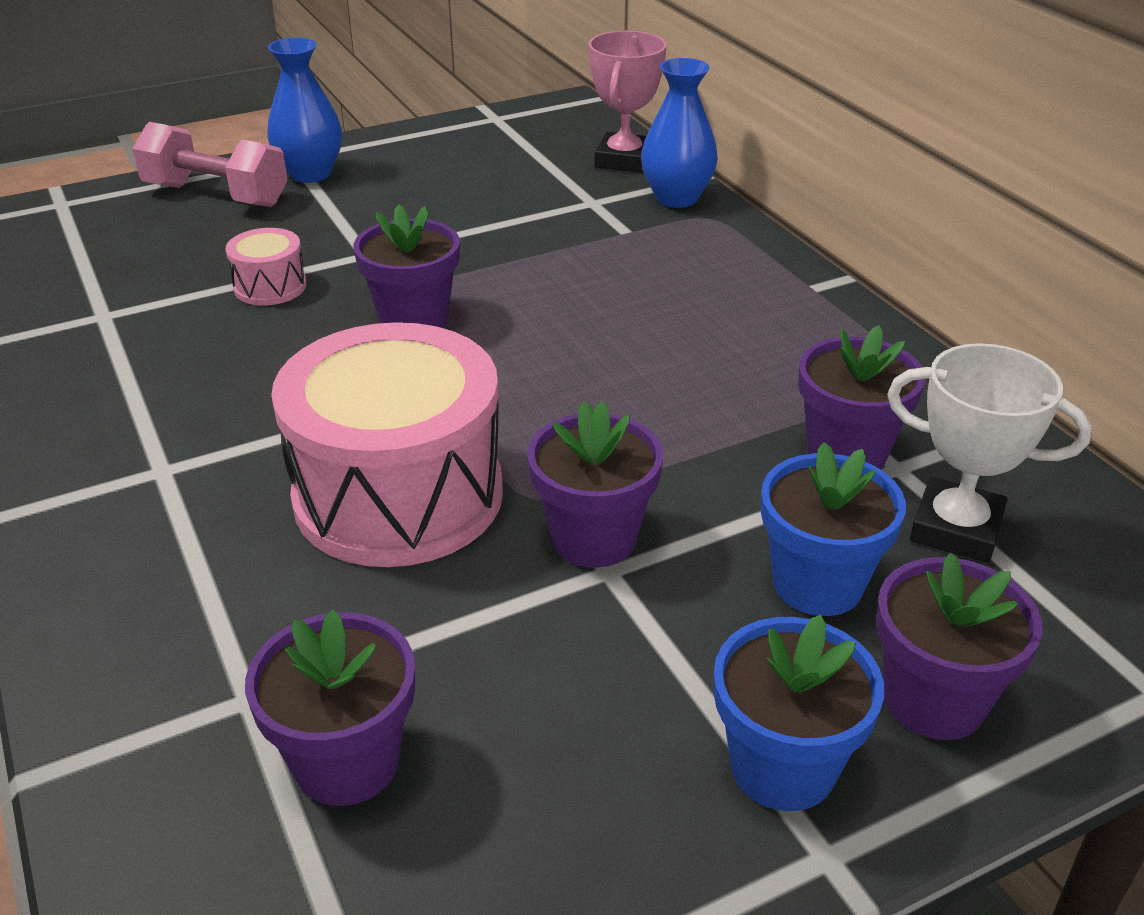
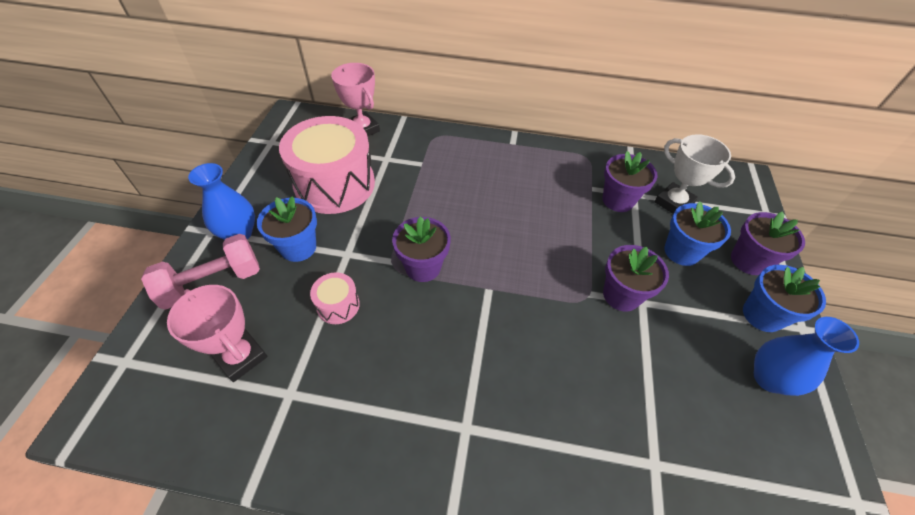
camera: 55 degrees left, 15 degrees up
(127, 261) = (241, 357): none -> pink trophy
(335, 218) = (298, 247): none -> blue flower pot
(347, 762) = (708, 444): purple flower pot -> none
(398, 495) = (553, 342): pink drum -> pink drum (335, 184)
(676, 198) = (411, 135): blue vase -> blue vase (769, 378)
(956, 529) = (673, 203): white trophy -> white trophy turned 75 degrees clockwise

